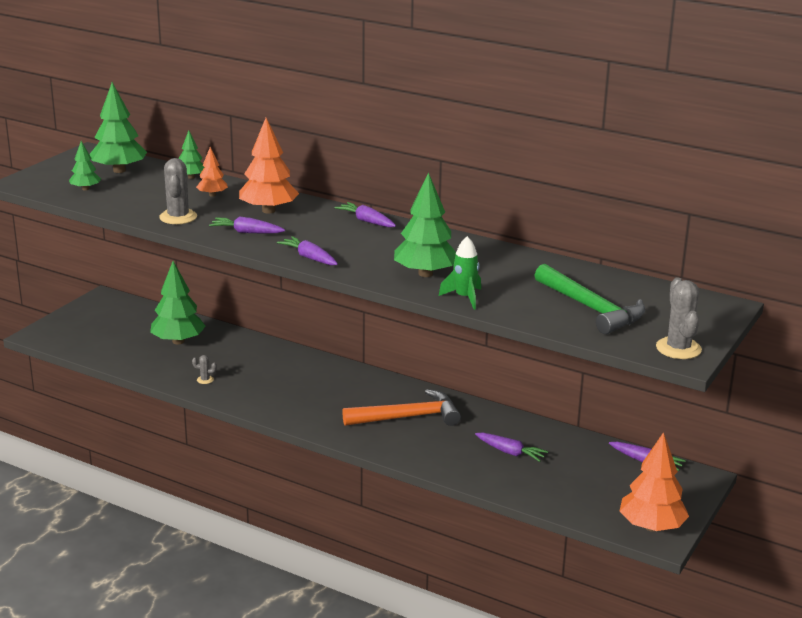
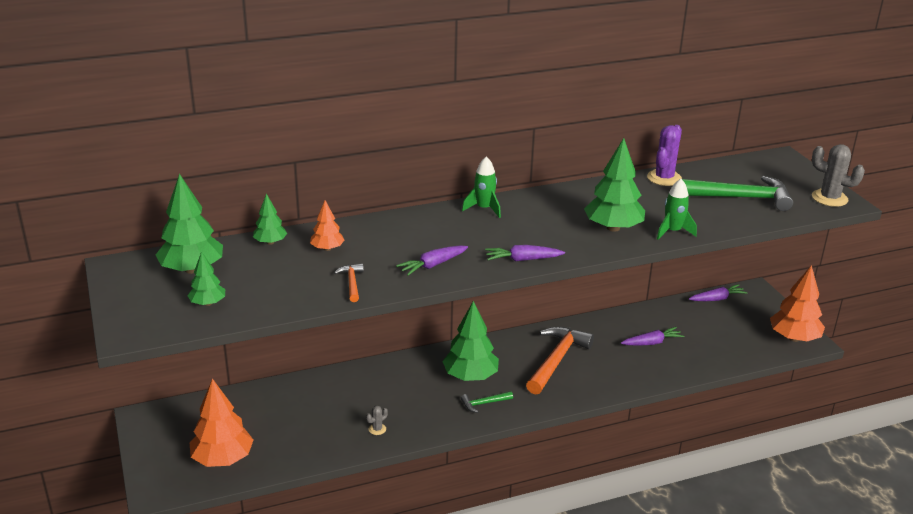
camera: 50 degrees left, 5 degrees up
(178, 217) = (352, 283): grey cactus -> orange hammer
(178, 341) = (290, 413): green tree -> green tree (470, 376)
(268, 210) = (401, 238): orange tree -> orange tree (223, 459)
(299, 408) = (484, 403): none -> green hammer
(366, 221) = (484, 209): purple carrot -> green rocket
(562, 268) = (664, 178): none -> purple cactus

